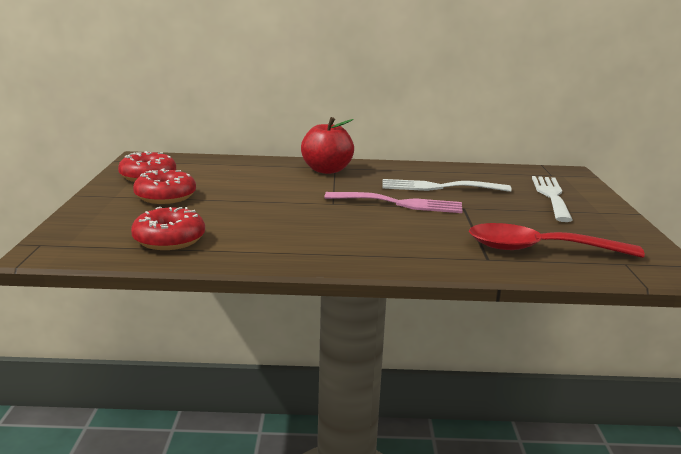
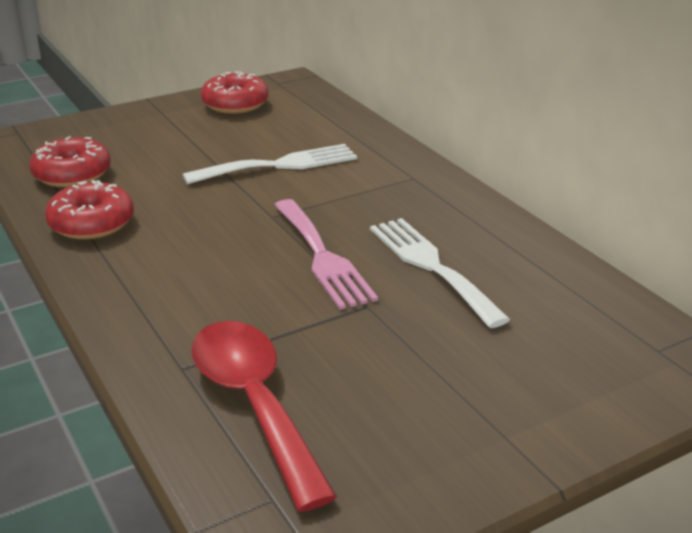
camera: 60 degrees right, 10 degrees up
(165, 196) = (186, 132): red donut -> red donut (92, 223)
(327, 170) = (392, 176): red apple -> none
(551, 196) = (526, 371): white fork -> white fork (279, 165)

